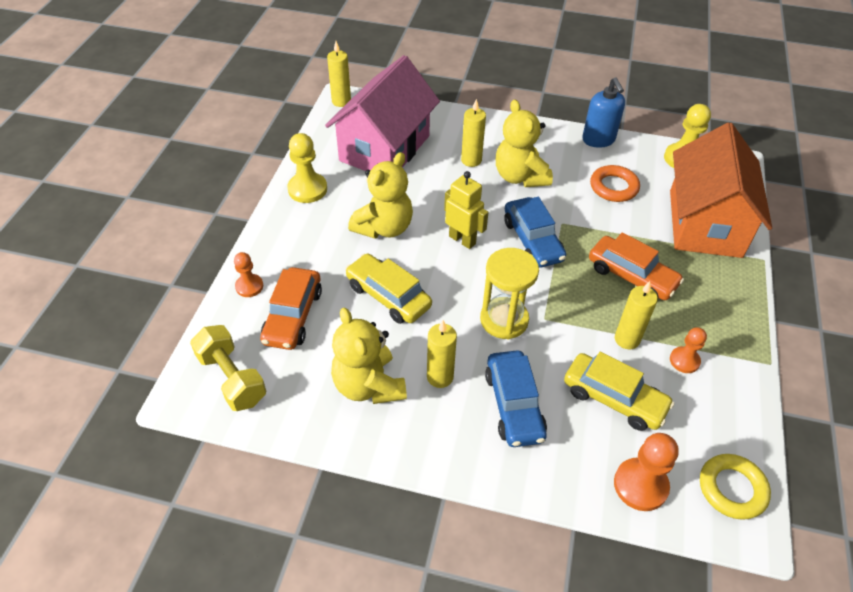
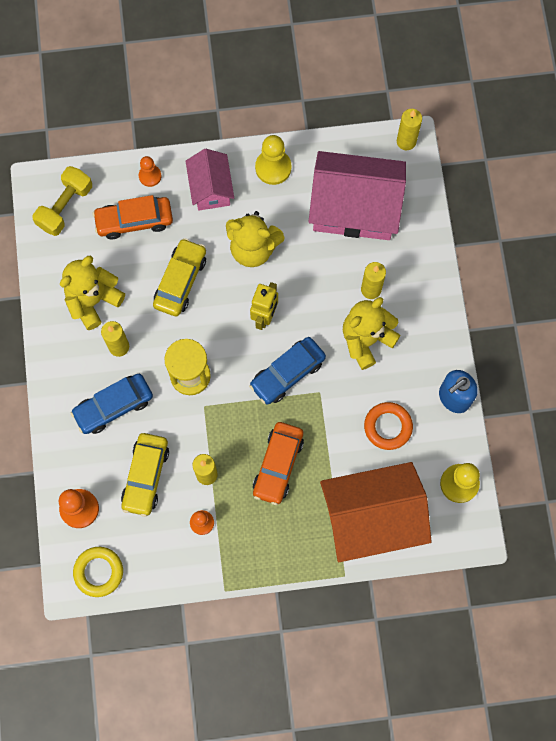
camera: 70 degrees right, 25 degrees up
(298, 241) = (211, 188): none -> pink house

